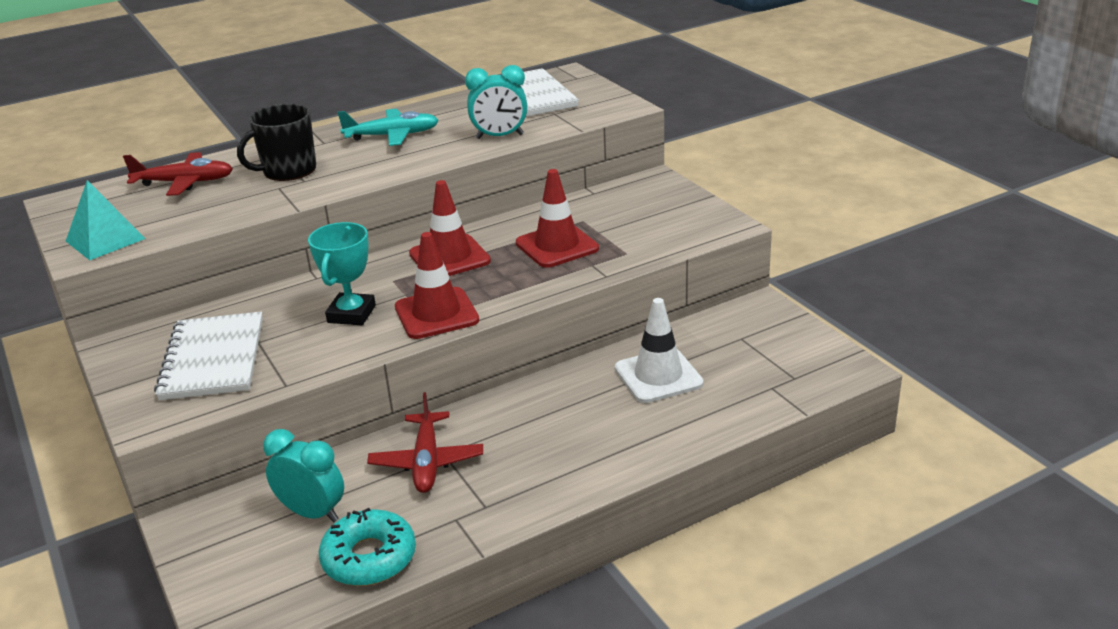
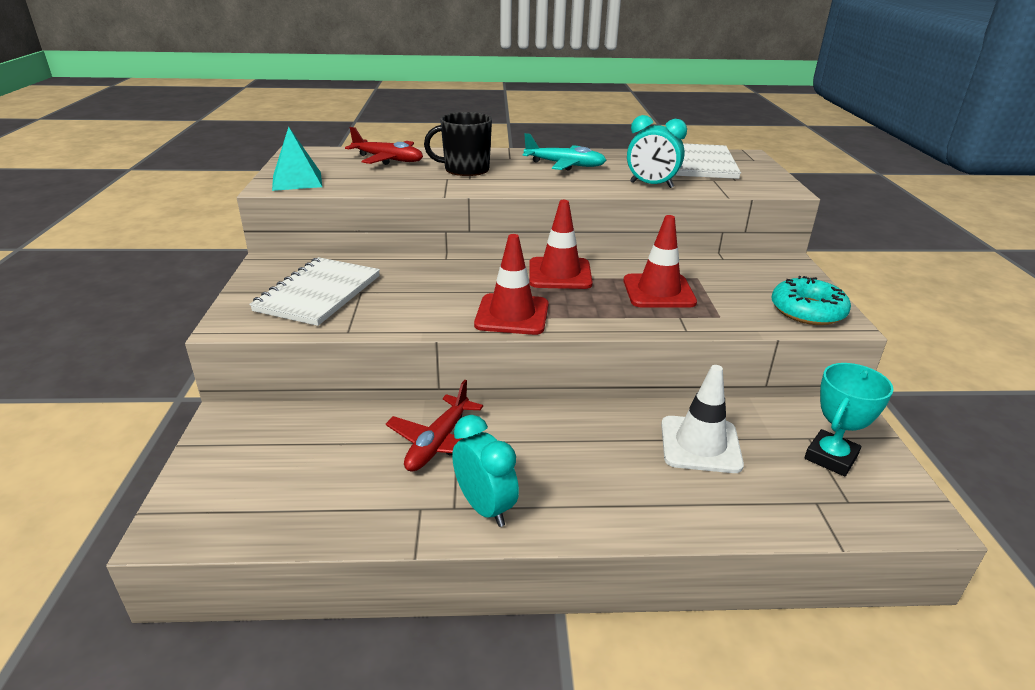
camera: 25 degrees right, 0 degrees up
(312, 513) = (316, 450): turquoise clock -> turquoise clock (485, 507)
(351, 314) = (446, 293): turquoise trophy -> turquoise trophy (830, 457)
(369, 558) = (323, 512): turquoise donut -> turquoise donut (807, 311)

